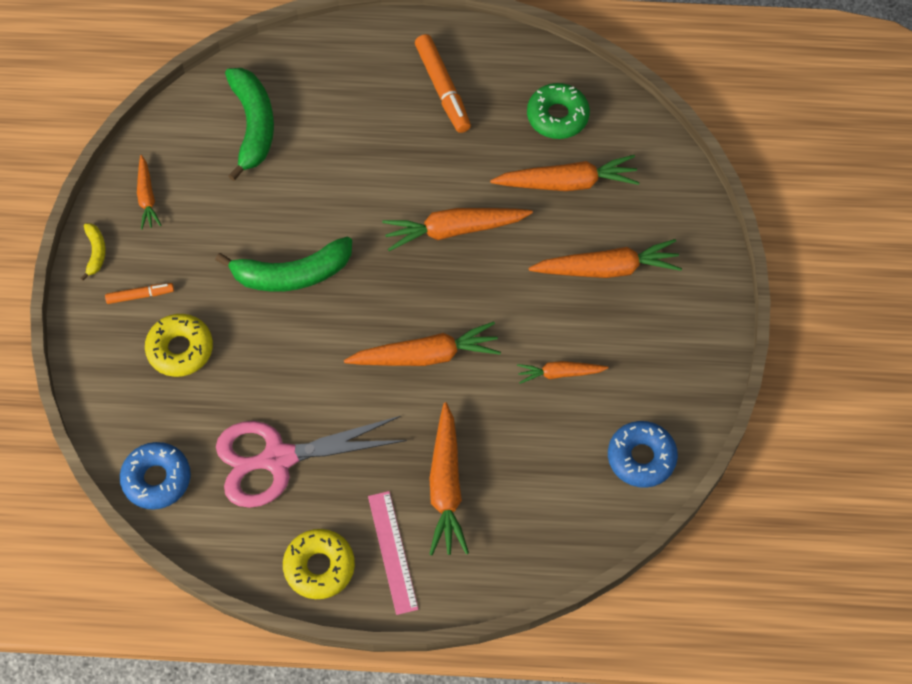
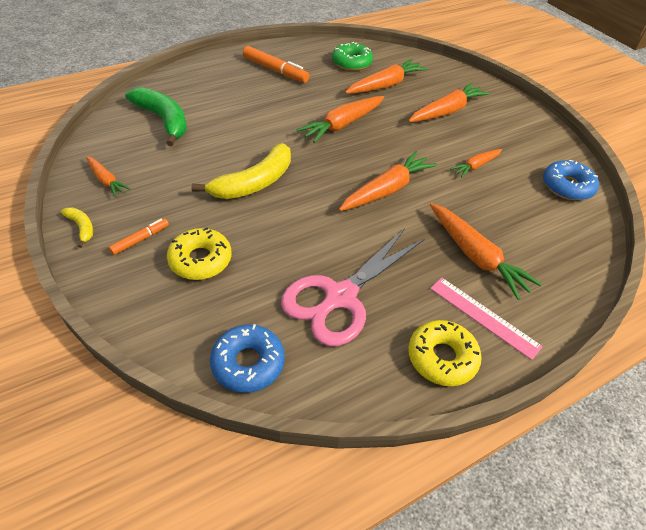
camera: 35 degrees left, 15 degrees down
(292, 274) = (254, 183): green banana -> yellow banana

